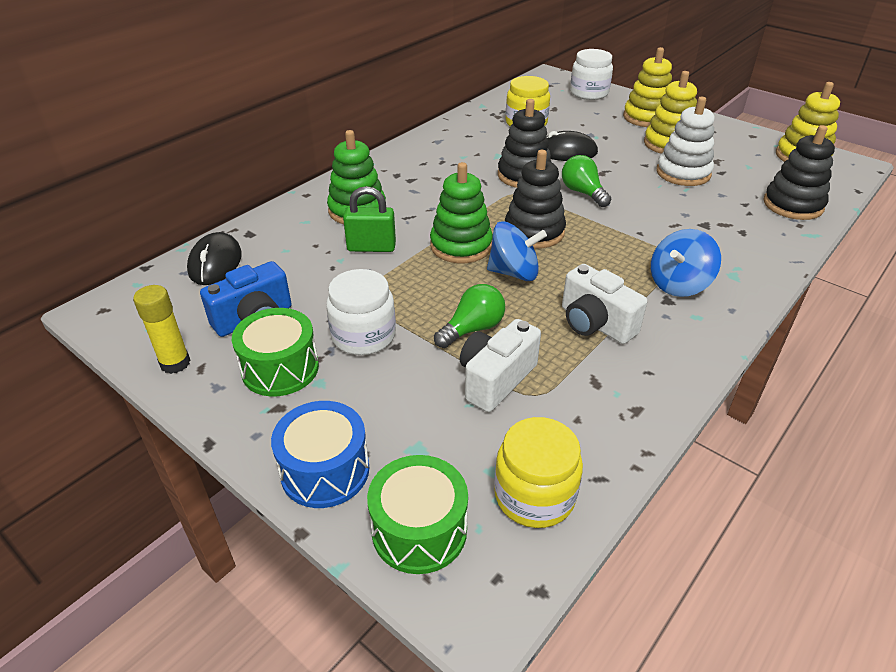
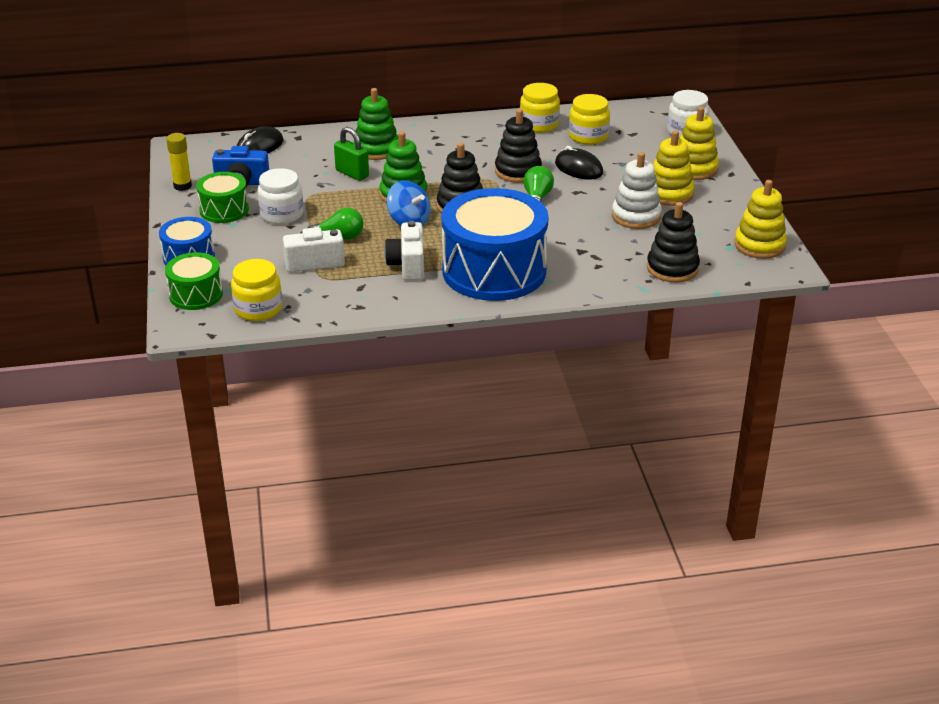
camera: 40 degrees right, 5 degrees down
(470, 129) = (539, 124): none -> yellow jar
(678, 284) = (494, 271): blue spinning top -> blue drum

